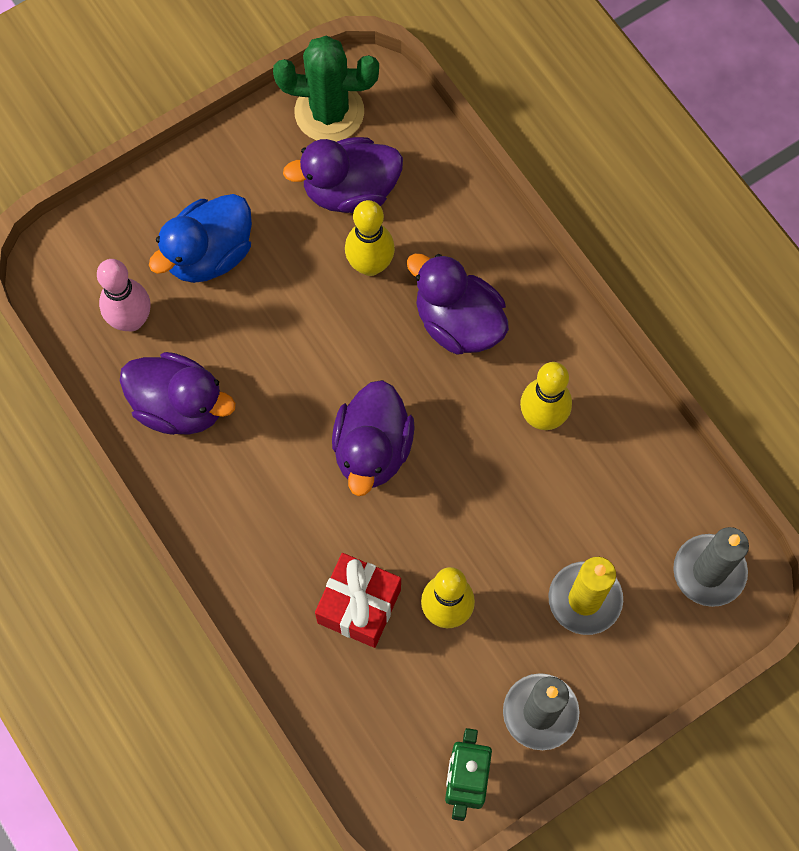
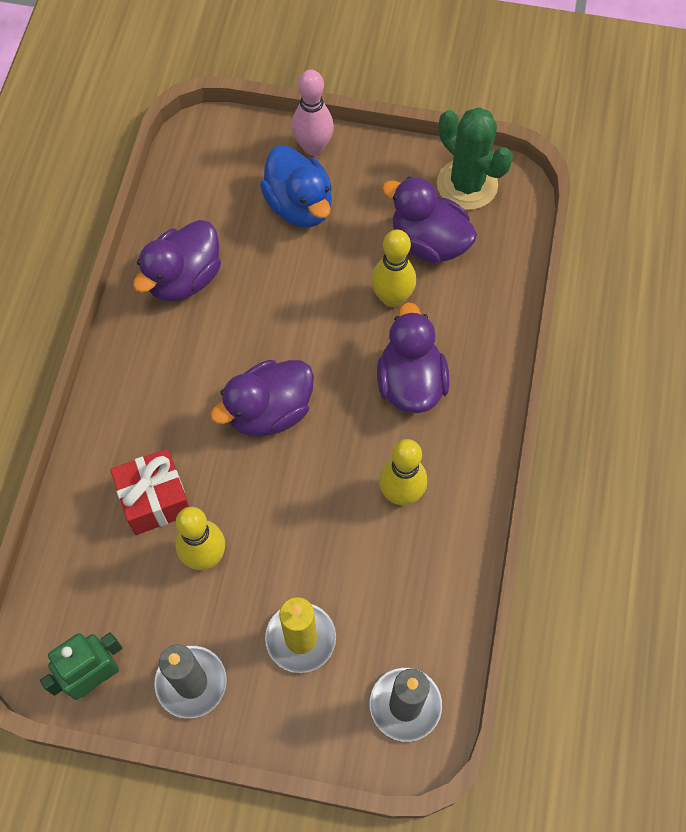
camera: 45 degrees right, 5 degrees down
(131, 320) = (211, 204): pink bowling pin -> pink bowling pin (313, 147)
(180, 406) = (184, 279): purple duck -> purple duck turned 60 degrees clockwise
(209, 254) = (299, 206): blue duck -> blue duck turned 120 degrees counterclockwise

